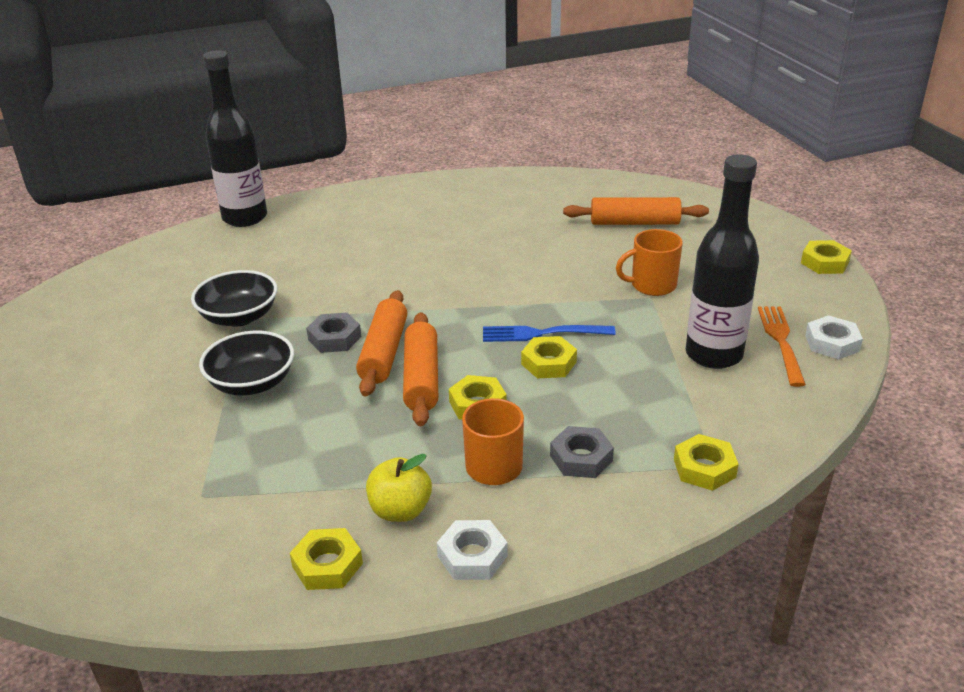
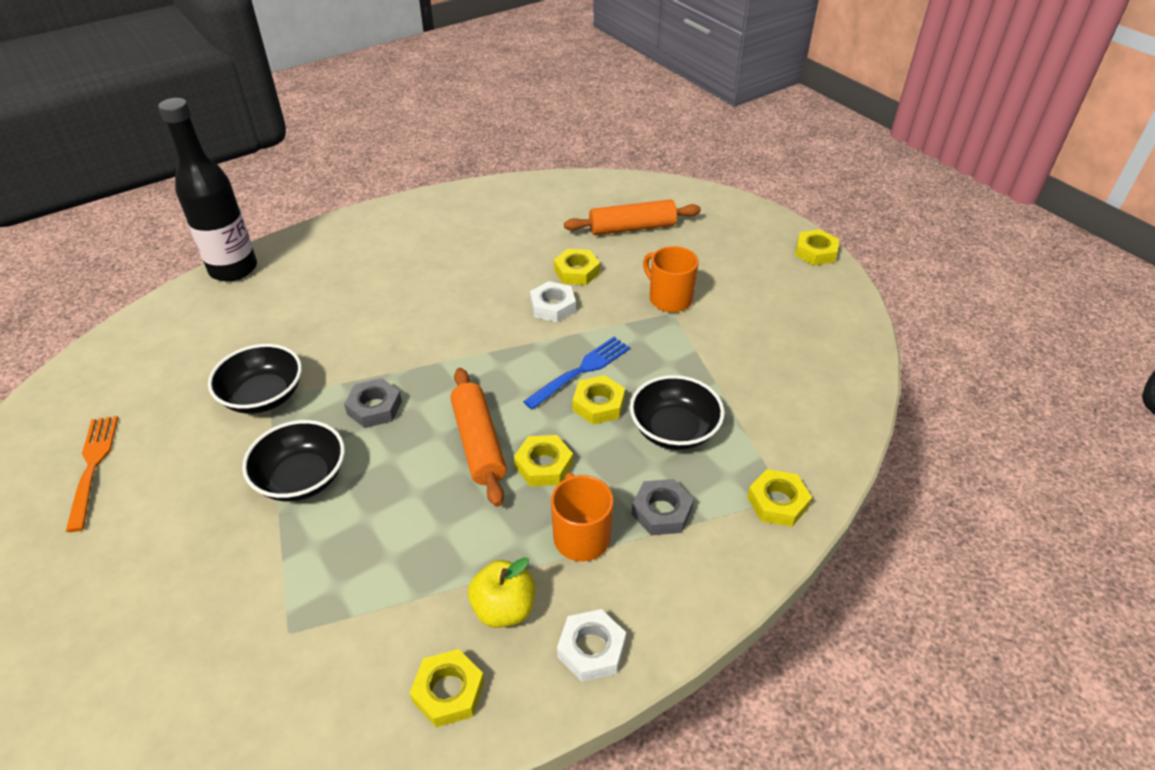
camera: 15 degrees left, 10 degrees up
(384, 353) = (431, 418): orange rolling pin -> none
(541, 333) = (581, 370): blue fork -> blue fork turned 150 degrees clockwise
(565, 253) = (576, 271): none -> yellow nut
(618, 394) = (674, 430): none -> black bowl
(652, 285) = (669, 299): orange mug -> orange mug turned 75 degrees clockwise
(713, 355) = (748, 371): black bottle -> none
(781, 341) = (803, 346): orange fork -> orange fork (93, 466)
(832, 343) = (847, 341): white nut -> white nut (553, 306)

